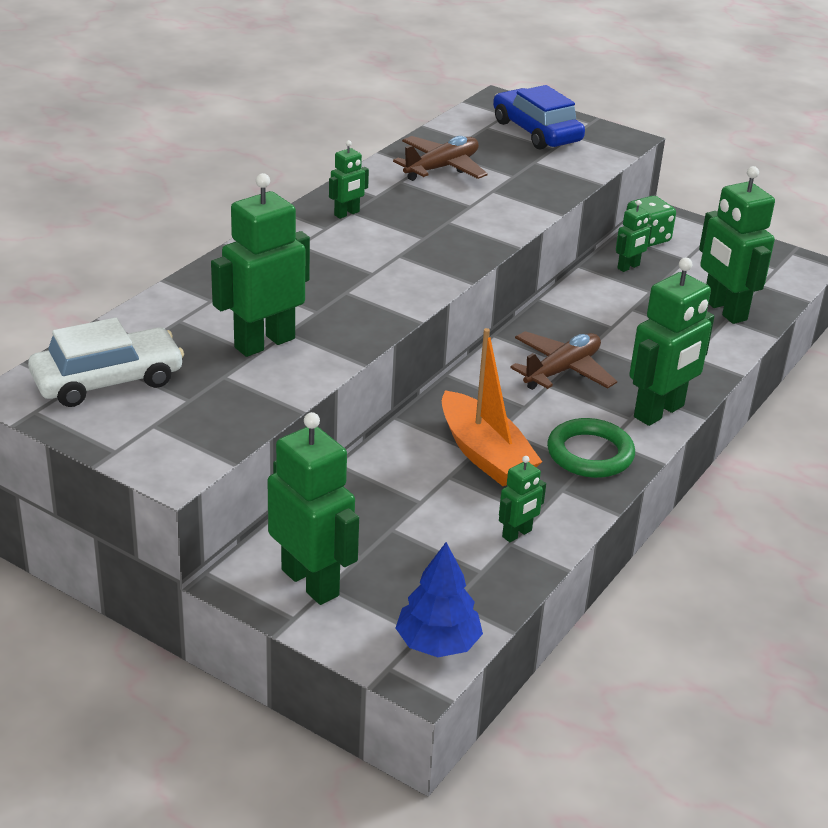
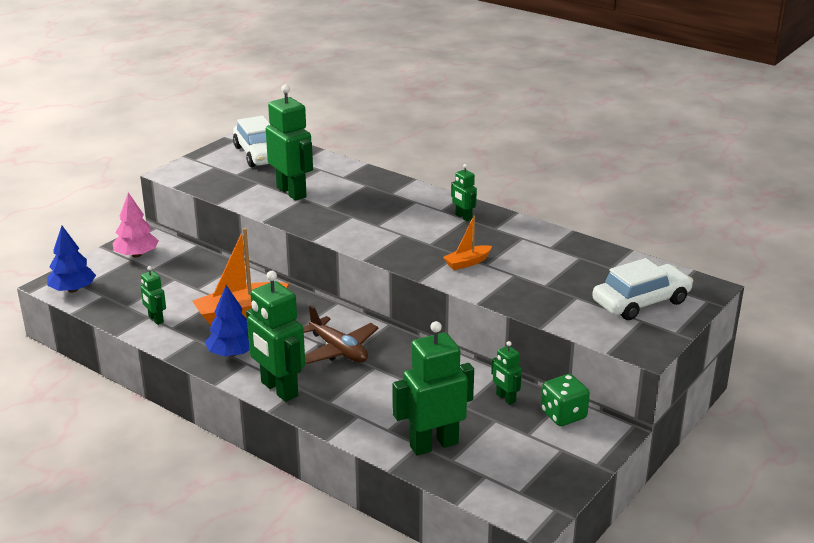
camera: 95 degrees right, 5 degrees down
(311, 582) = (136, 255): green robot -> pink tree
(442, 168) = (550, 255): brown plane -> none
(469, 216) = (467, 263): none -> orange boat
(536, 132) = (641, 302): blue car -> white car
(590, 454) = (232, 353): green ring -> blue tree

